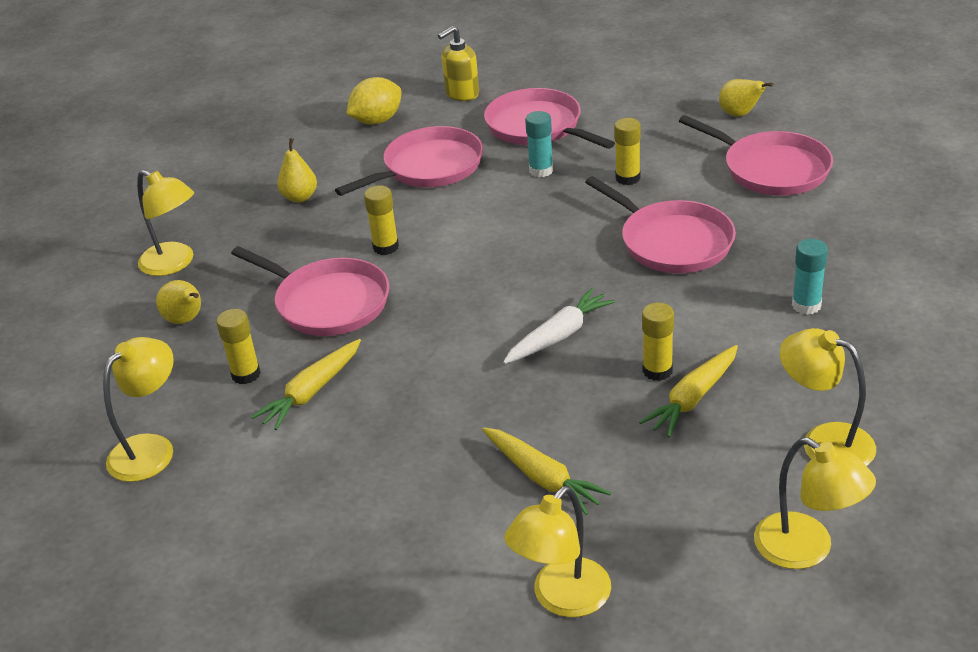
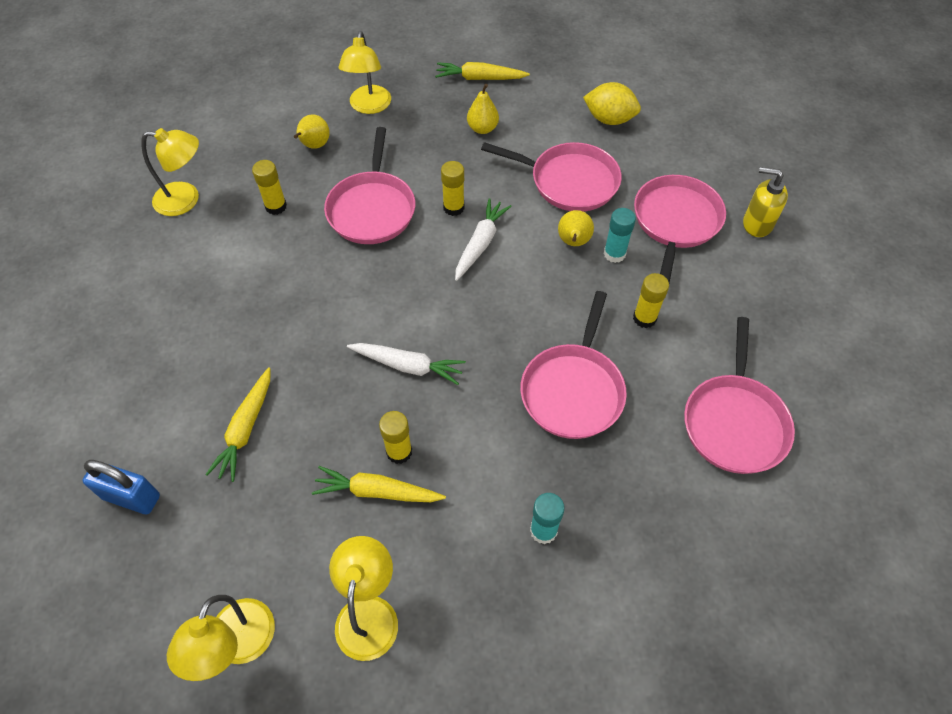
camera: 55 degrees right, 20 degrees up
(311, 392) = (275, 250): yellow carrot -> yellow carrot (480, 78)
(450, 244) = (480, 244): none -> white carrot
(462, 94) = (686, 150): yellow soap dispenser -> yellow soap dispenser (757, 224)
(562, 599) = (131, 497): yellow lamp -> blue padlock
(740, 114) = (807, 360): yellow pear -> yellow pear (573, 242)

